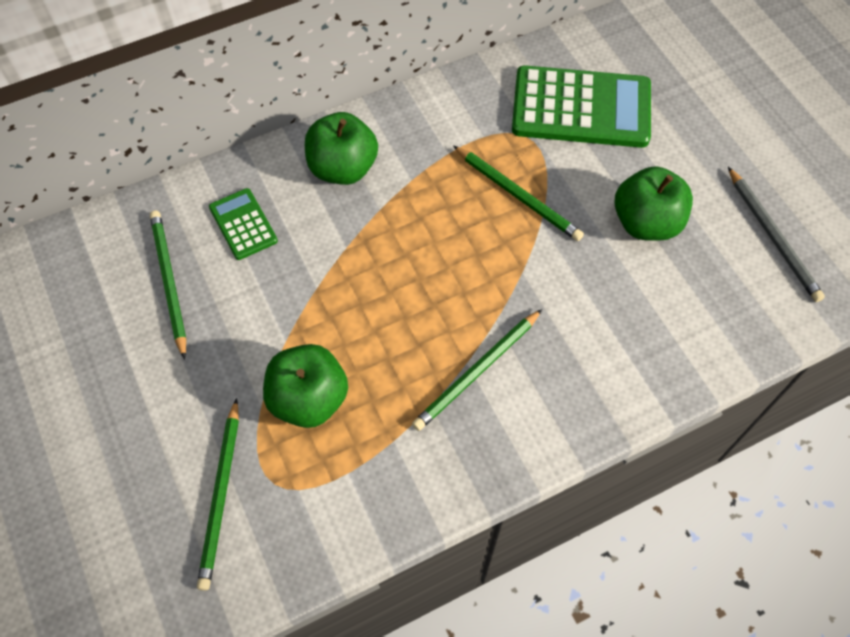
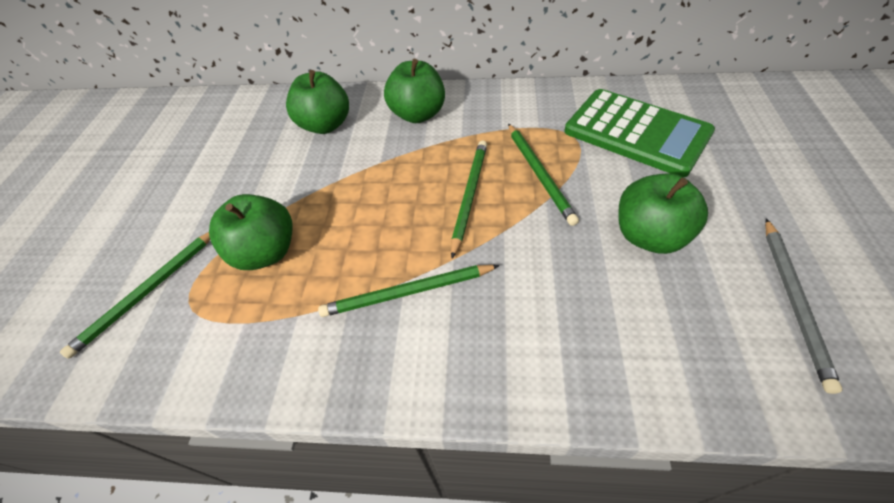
camera: 35 degrees right, 10 degrees down
(169, 282) = (252, 141): green pencil -> green pencil (469, 195)
(243, 224) = (325, 125): green calculator -> green apple

